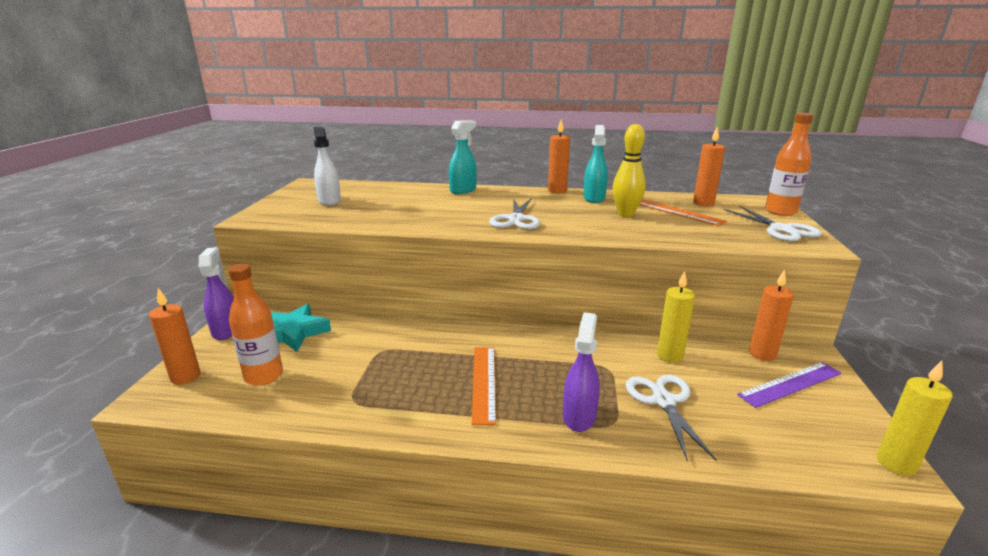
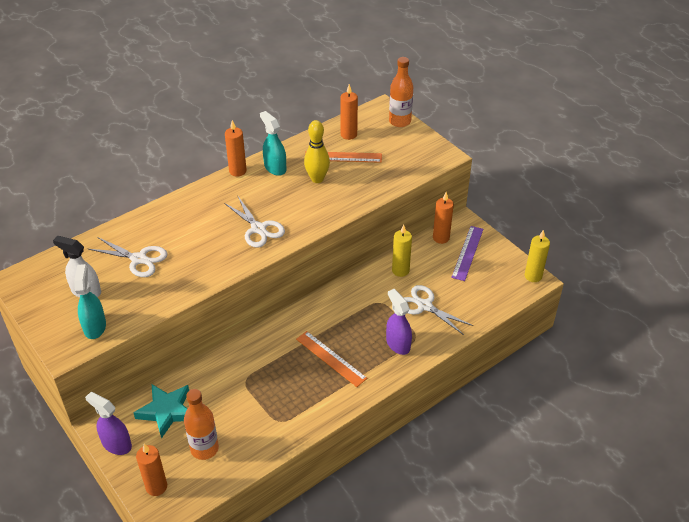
camera: 45 degrees left, 20 degrees up
(463, 190) = (168, 211): turquoise spray bottle -> turquoise spray bottle (95, 327)
(781, 229) = (416, 146): white scissors -> white scissors (139, 259)

